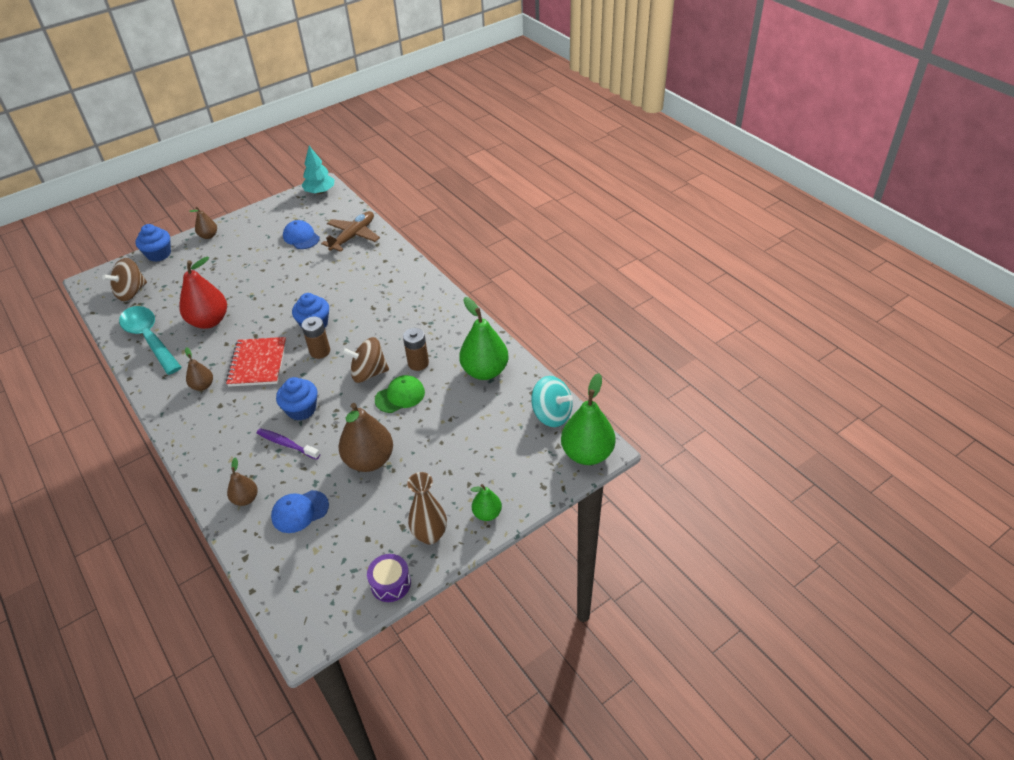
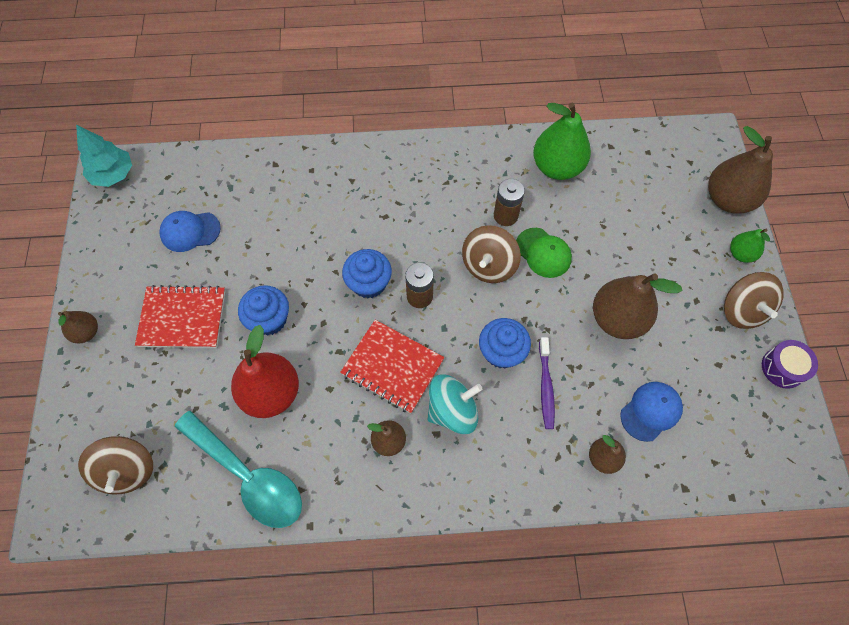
camera: 60 degrees left, 20 degrees up
(149, 338) = (248, 476): turquoise spoon -> turquoise spoon turned 135 degrees counterclockwise
(159, 254) = (70, 408): blue cupcake -> blue cupcake (269, 319)
(239, 264) = (182, 318): none -> red notebook
(286, 444) = (546, 387): purple toothbrush -> purple toothbrush turned 60 degrees counterclockwise
(300, 511) = (651, 411): blue cap -> blue cap turned 135 degrees counterclockwise
(353, 236) = (238, 179): brown plane -> none
(400, 396) = (543, 253): green cap -> green cap turned 135 degrees clockwise
(430, 535) = (742, 310): brown vase -> brown spinning top
(538, 484) = (728, 199): none -> brown pear
(551, 414) = (649, 146): turquoise spinning top -> turquoise spinning top (452, 410)
(587, 454) = (712, 146): green pear -> none

